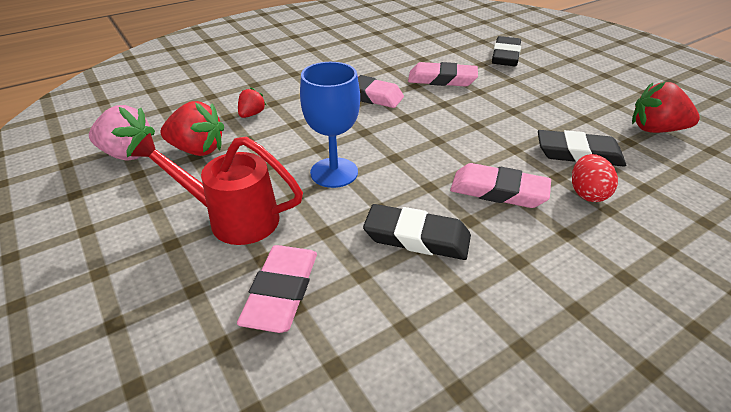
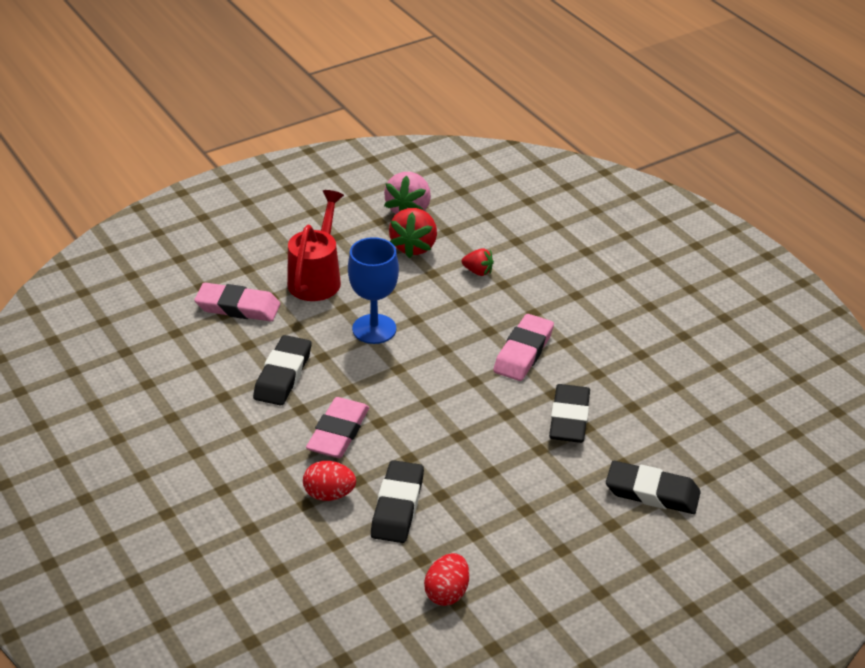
camera: 90 degrees right, 0 degrees up
(442, 79) = (569, 418): pink eraser -> black eraser
(655, 129) = (447, 593): red strawberry -> red egg

